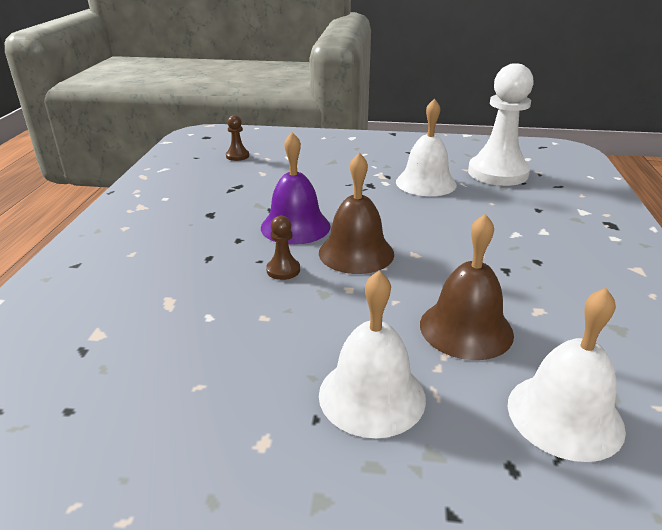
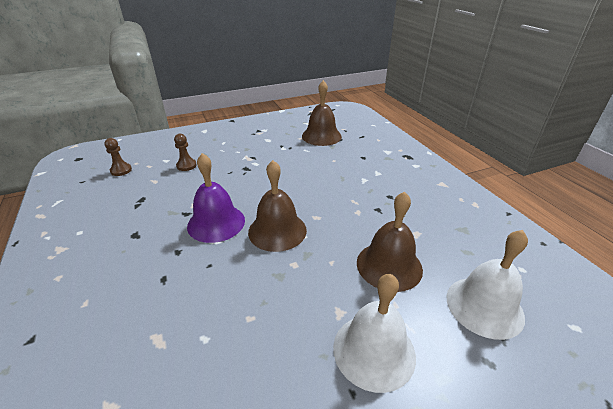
camera: 30 degrees left, 5 degrees up
(283, 270) = (234, 267): brown pawn -> brown pawn (186, 165)
(426, 183) = (283, 156): white bell -> none
(498, 173) = (321, 136): white pawn -> brown bell

